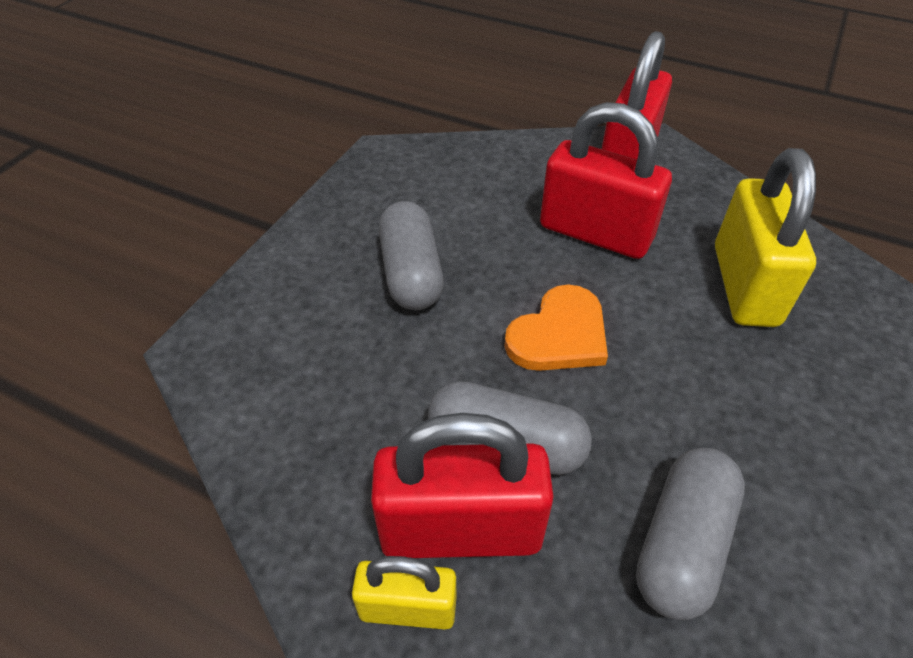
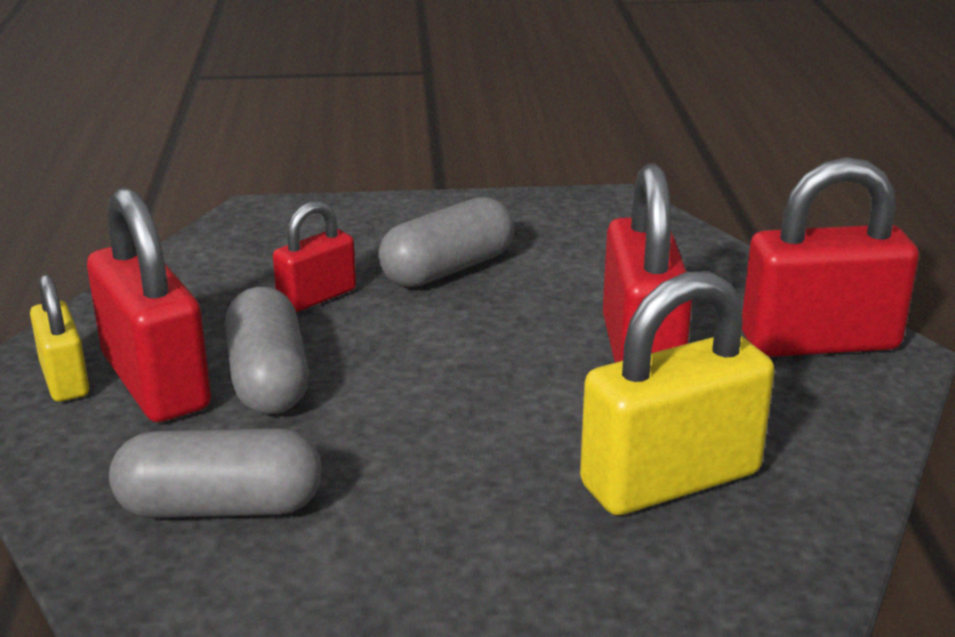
camera: 60 degrees right, 20 degrees down
(394, 365) = (317, 297): none -> red padlock
(559, 334) = (444, 371): orange heart -> none

